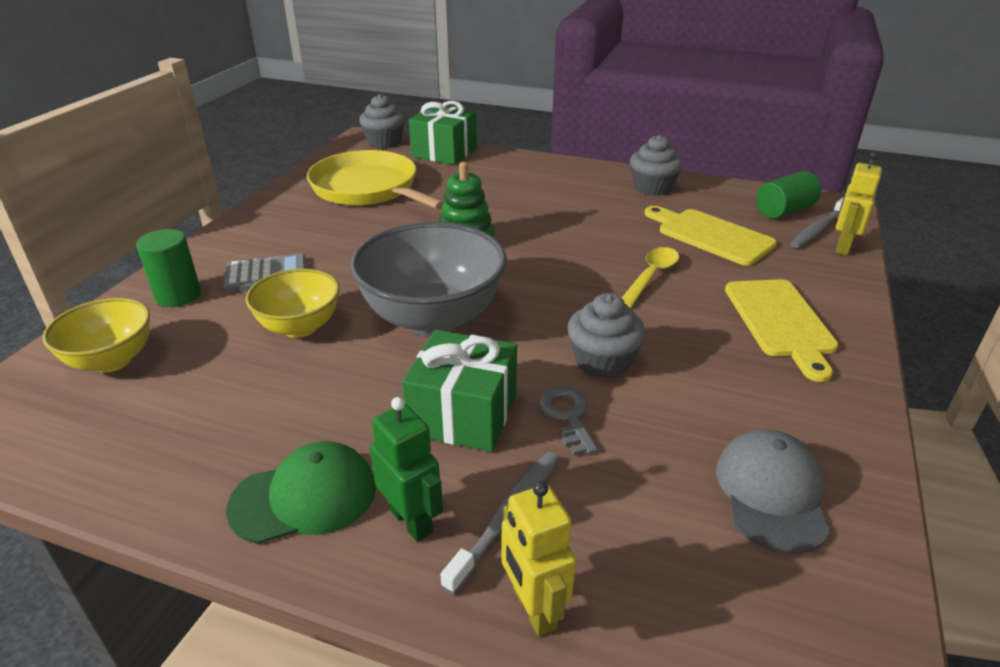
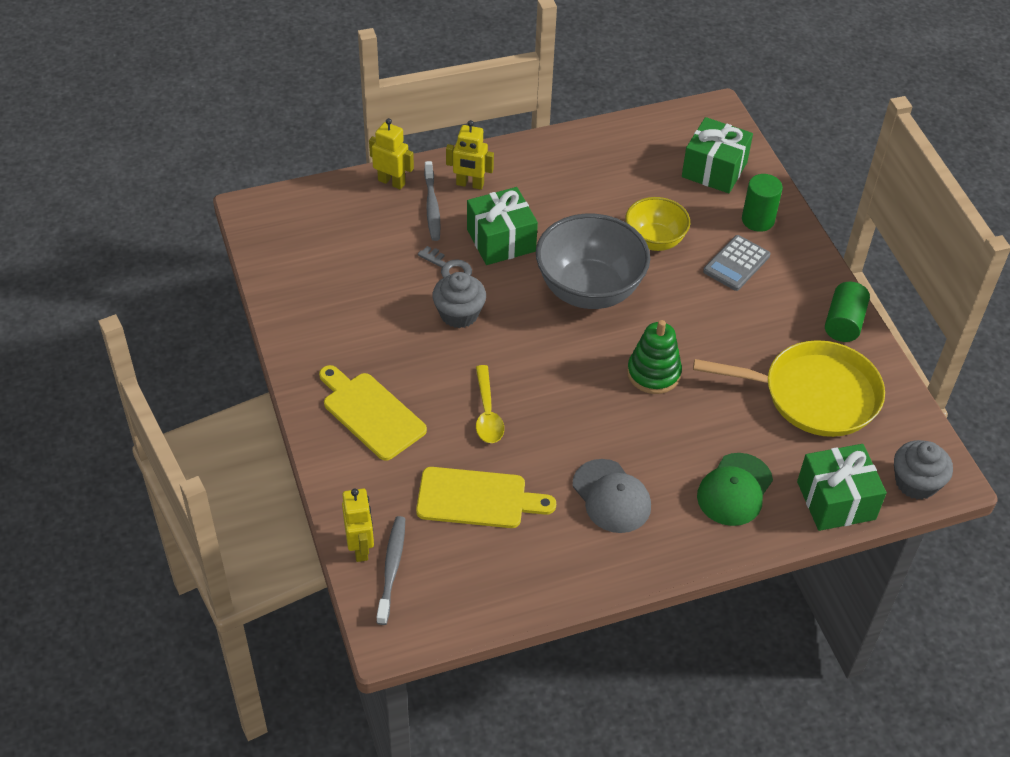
camera: 140 degrees right, 15 degrees up
(112, 360) = (714, 170): yellow bowl -> green gift
(304, 497) = (525, 169): green cap -> green cap (734, 490)
(411, 521) = (470, 184): green robot -> yellow robot
(652, 188) = (581, 556): grey cupcake -> none
(771, 493) = (322, 279): grey cap -> grey cap (611, 496)
(784, 211) = (436, 586): green cylinder -> green cylinder (843, 323)

